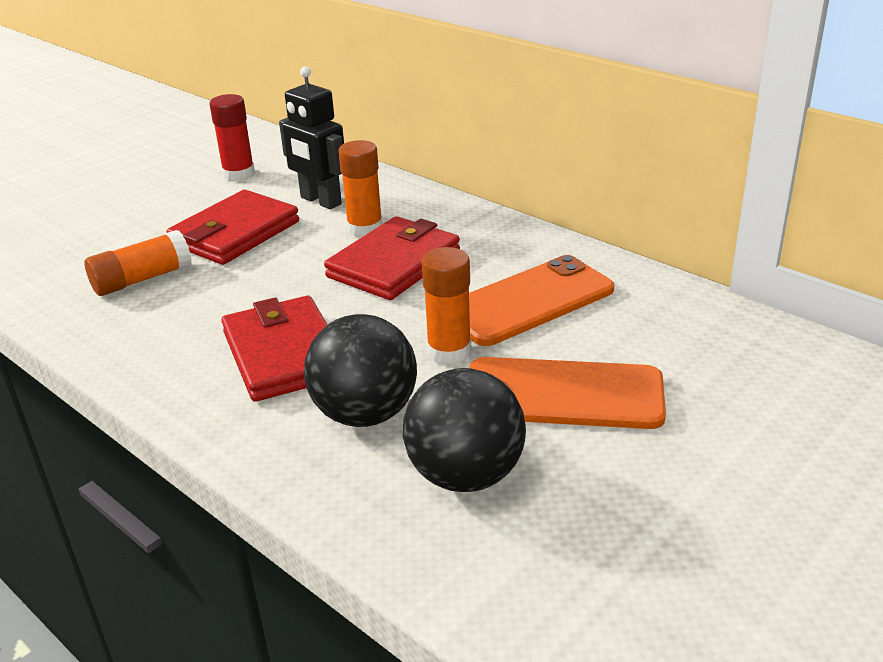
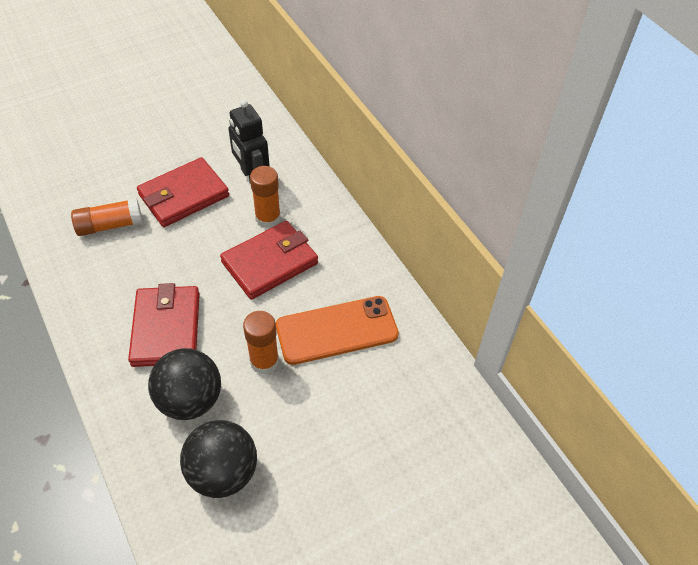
camera: 15 degrees right, 20 degrees up
(239, 174) = (211, 129): red glue stick -> none
(563, 395) = (313, 426): orange phone -> none

